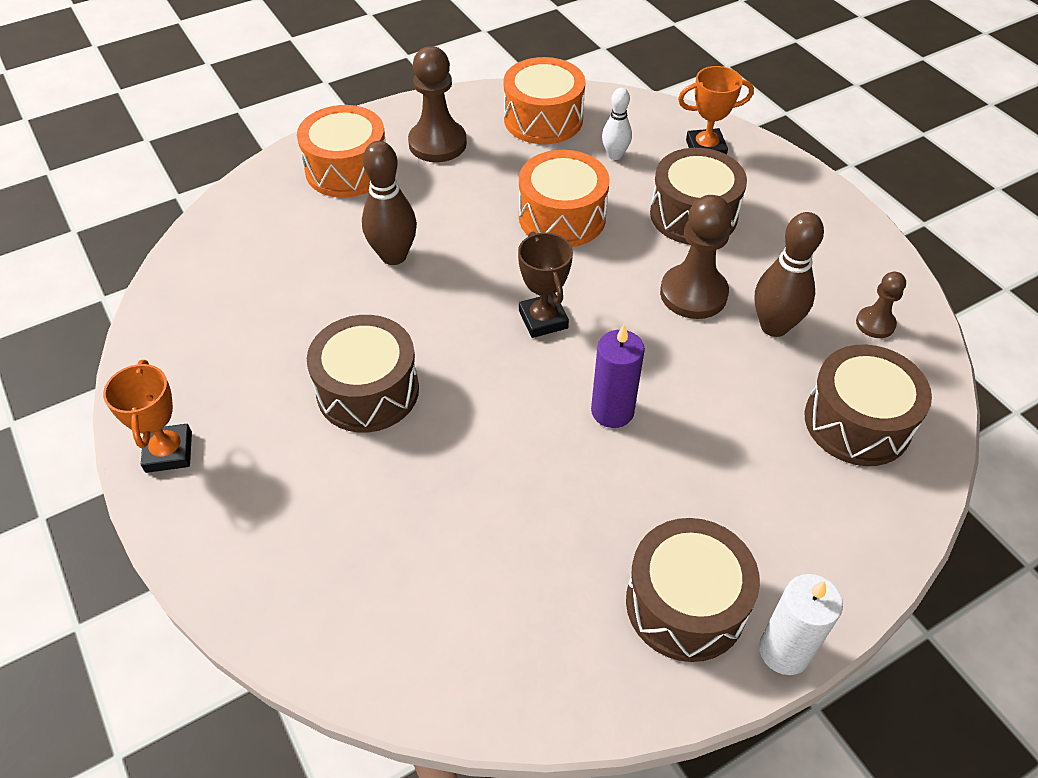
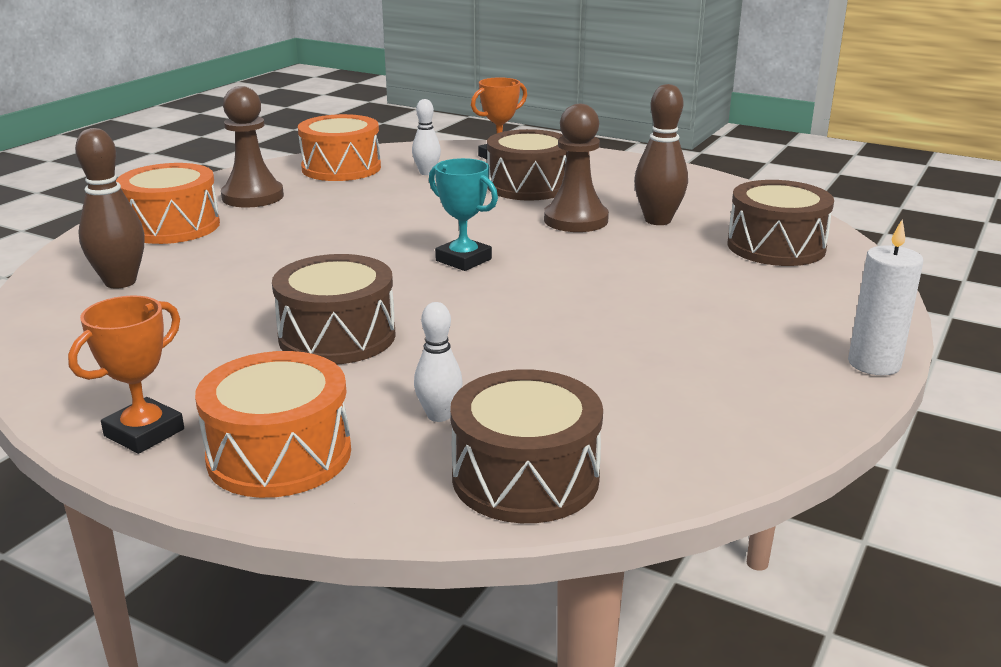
camera: 30 degrees left, 25 degrees down
(169, 452) = (144, 432): orange trophy -> orange trophy turned 75 degrees clockwise
(370, 534) = (439, 415): none -> white bowling pin
(393, 256) = (276, 260): brown bowling pin -> brown bowling pin (120, 282)
(543, 319) = (463, 260): brown trophy -> turquoise trophy
(562, 217) = (417, 209): orange drum -> orange drum (279, 455)
(612, 411) = (583, 289): purple candle -> none
(685, 604) = (770, 365): brown drum -> brown drum (525, 477)
(875, 324) = (728, 203): brown pawn -> none

